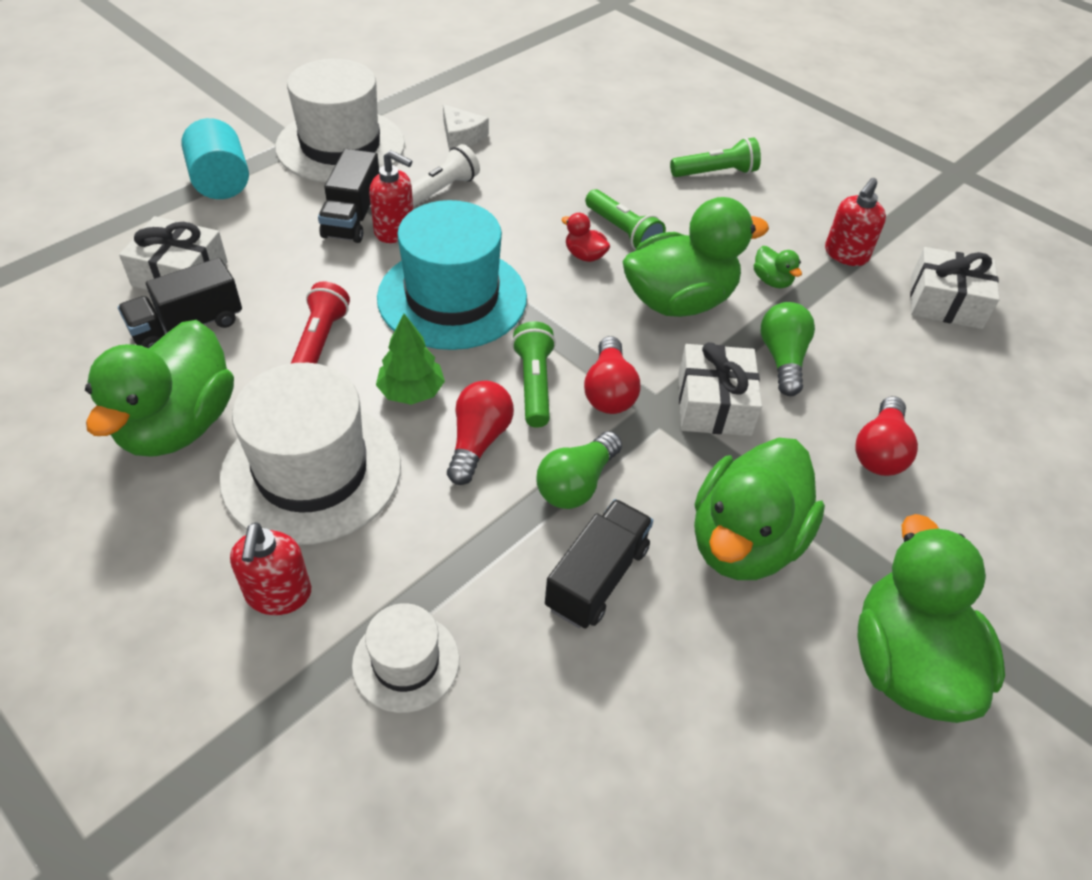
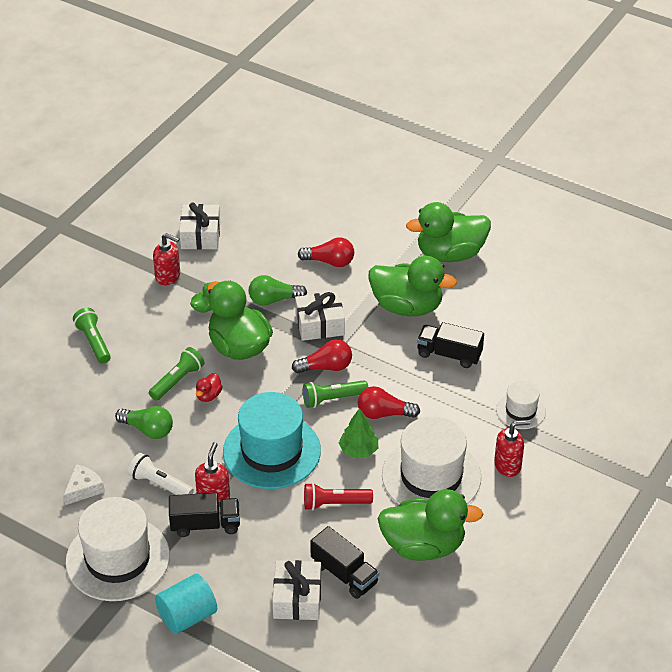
camera: 100 degrees left, 5 degrees down
(576, 484) = (396, 370): green light bulb -> green light bulb (148, 430)

